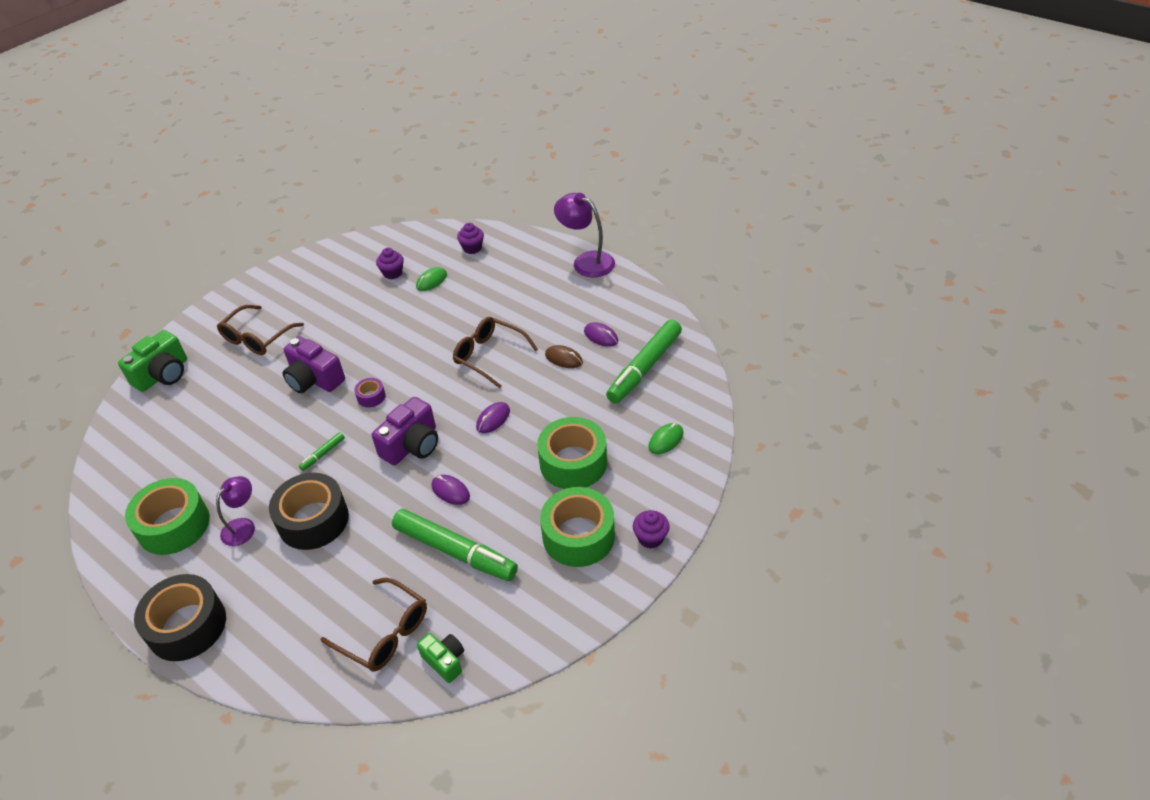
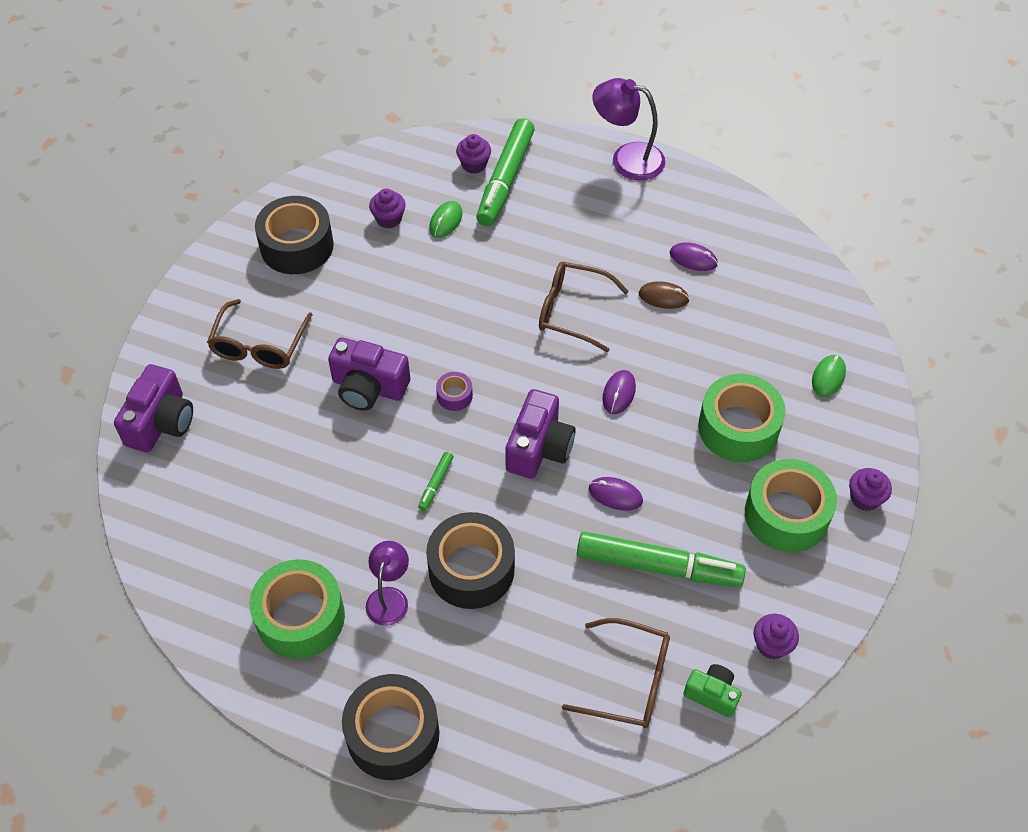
camera: 20 degrees left, 10 degrees up
(163, 374) = (161, 422): green camera -> purple camera
(320, 280) = (297, 246): none -> black tape
(514, 634) = (771, 645): none -> purple cupcake
(644, 368) = (763, 290): green marker -> green marker (505, 179)

